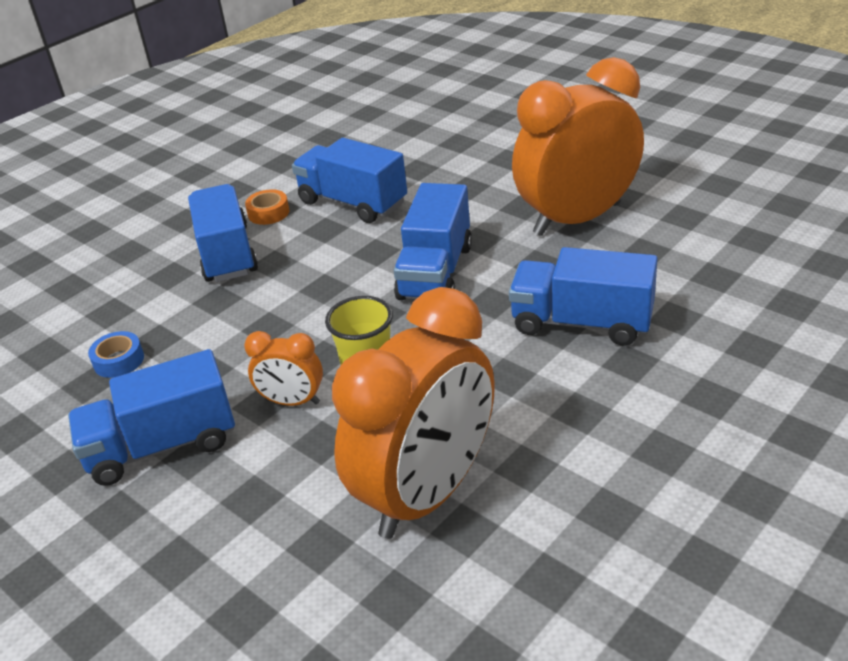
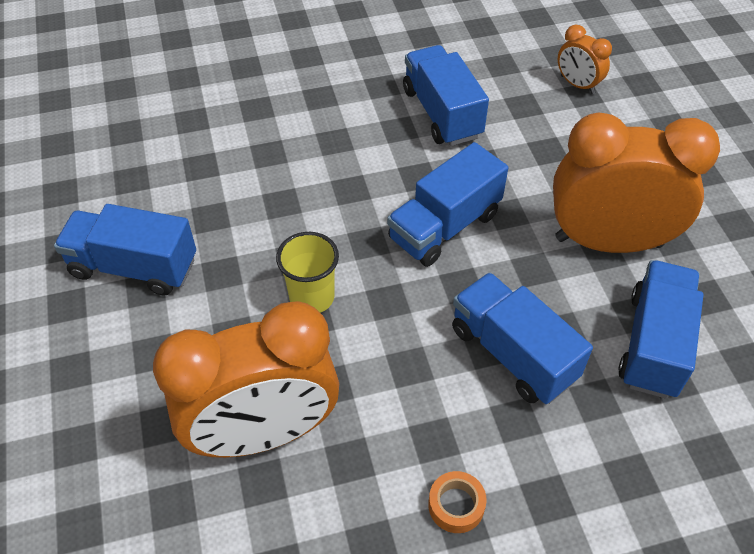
camera: 30 degrees right, 15 degrees up
(119, 361) = (164, 170): blue tape -> none
(227, 254) = (309, 111): blue truck -> blue truck (653, 344)
(268, 213) = (371, 86): orange tape -> orange tape (456, 505)
(292, 401) = (243, 285): orange clock -> orange clock (577, 84)

